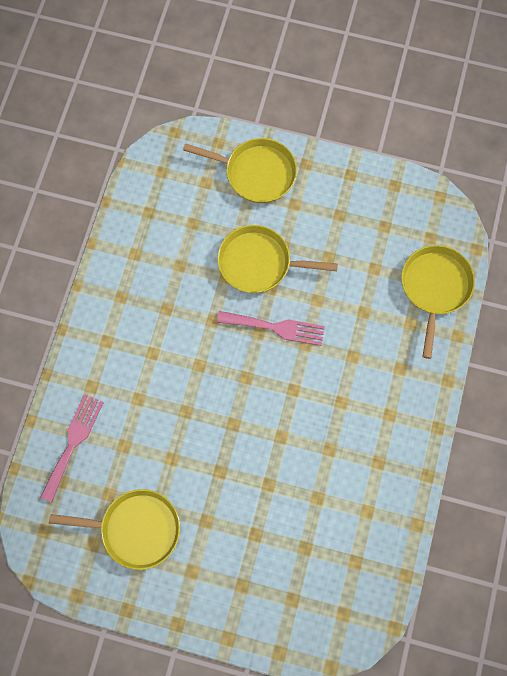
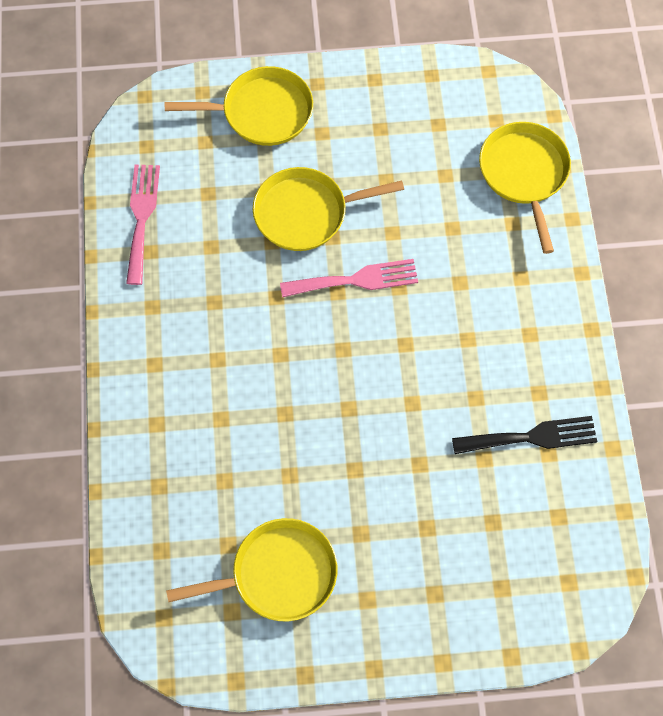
camera: 20 degrees left, 5 degrees down
(73, 443) = (159, 499): pink fork -> pink fork (142, 217)
(359, 494) = (531, 437): none -> black fork

